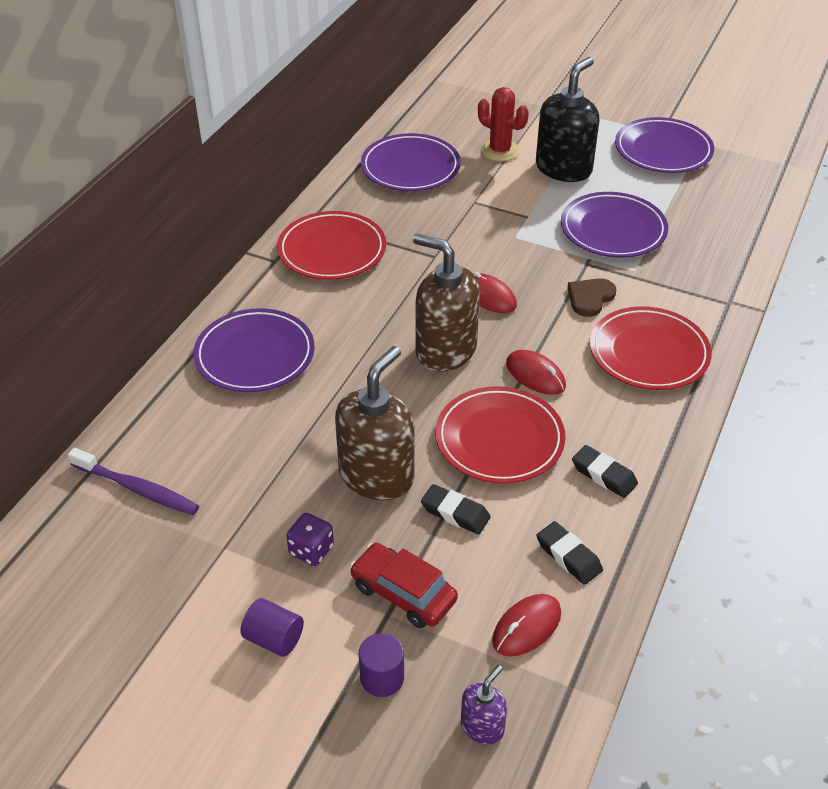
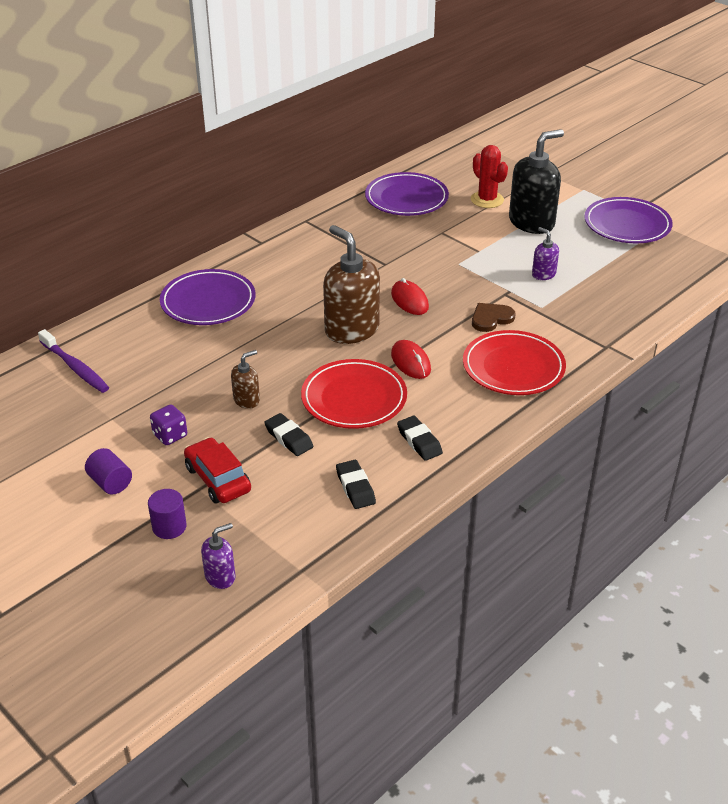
camera: 20 degrees right, 5 degrees down
(332, 250) = (308, 244): red plate -> none
(377, 476) = (247, 400): brown soap dispenser -> brown soap dispenser, size x0.48
(526, 627) = (293, 524): red mouse -> none
(613, 230) = (543, 274): purple plate -> purple soap dispenser

